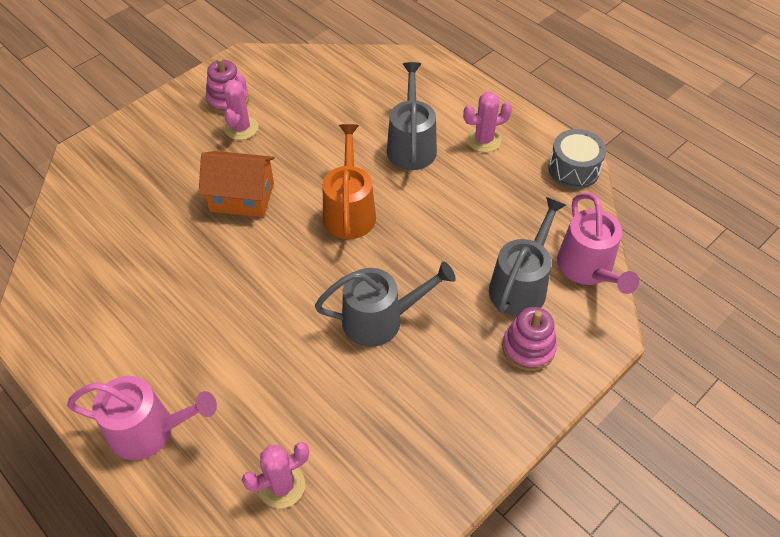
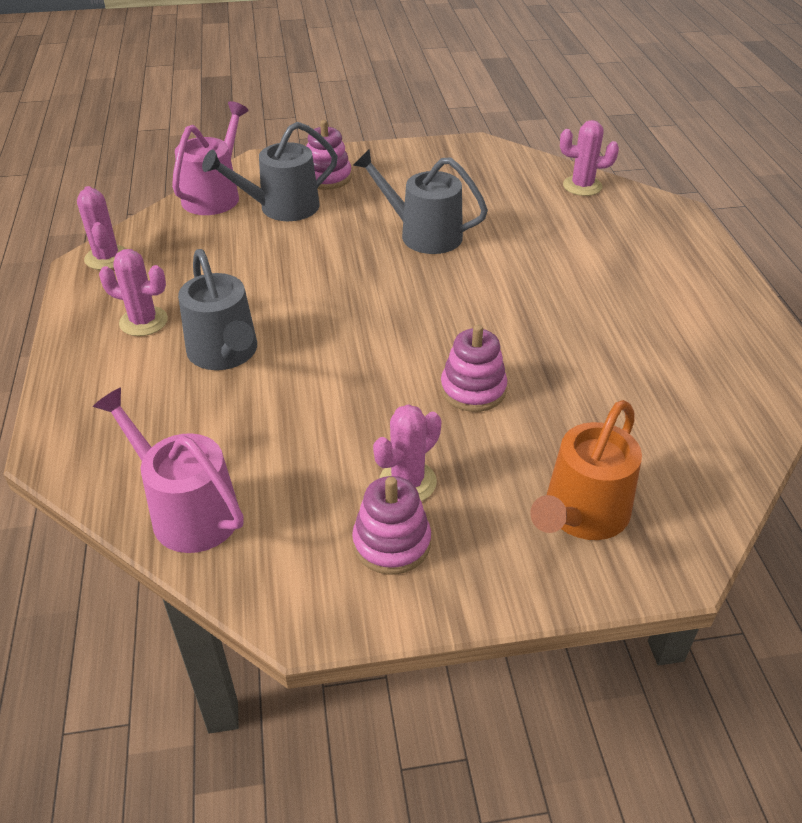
camera: 145 degrees left, 10 degrees down
(149, 430) = (677, 248): pink watering can -> pink watering can (187, 511)
(242, 197) = (473, 389): orange house -> pink stacking toy
(349, 211) = (365, 321): orange watering can -> orange watering can (582, 514)
(411, 146) = (225, 353): grey watering can -> grey watering can turned 60 degrees counterclockwise
(573, 169) = (107, 258): grey drum -> pink cactus

